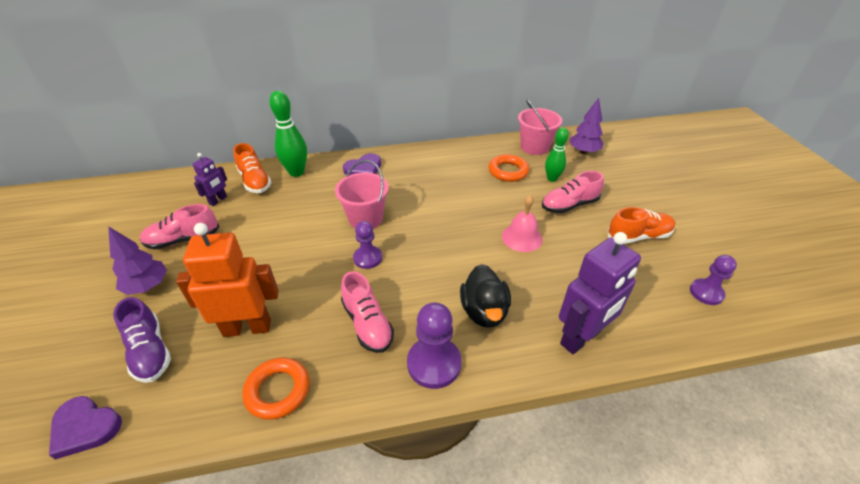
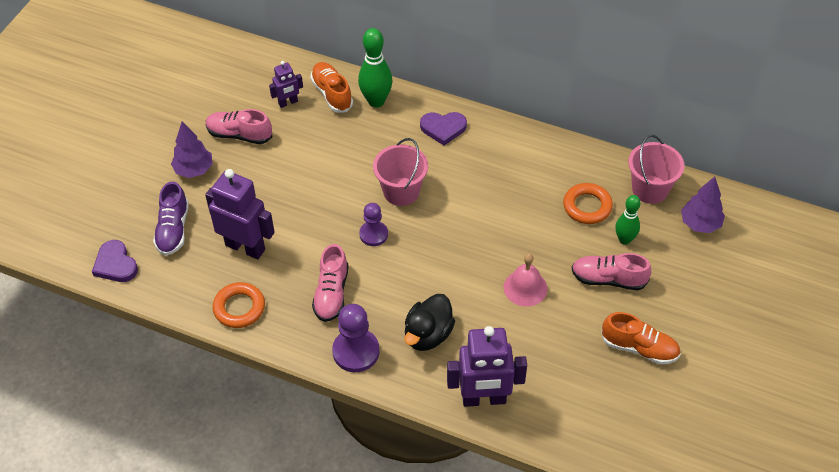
camera: 35 degrees right, 10 degrees up
(247, 327) = (245, 247): orange robot -> purple robot
(255, 181) = (332, 94): orange shoe -> orange shoe turned 150 degrees clockwise
(706, 293) = (635, 430): purple pawn -> none

